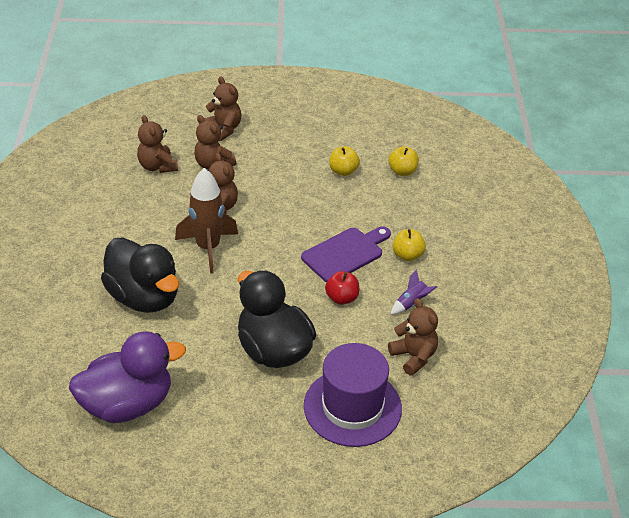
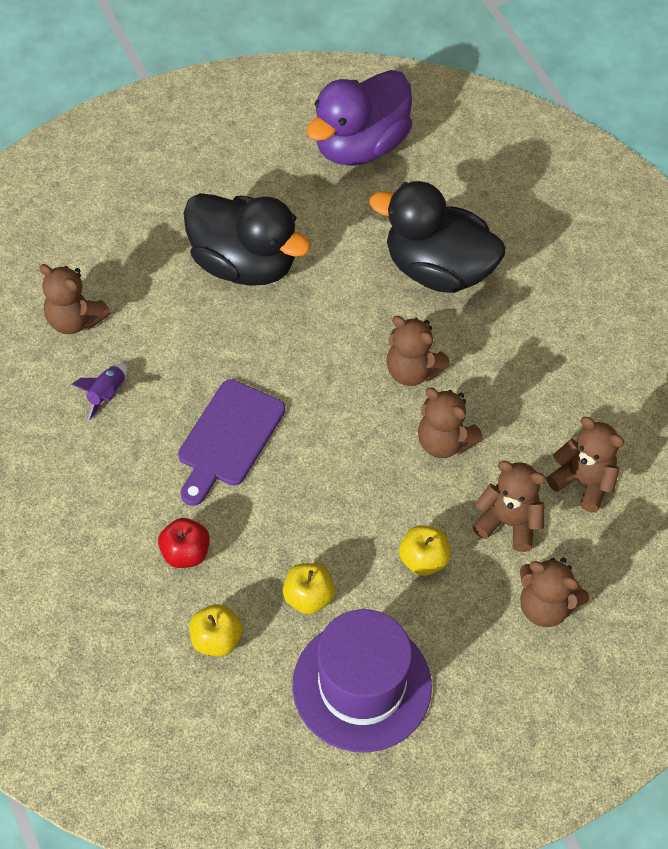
camera: 155 degrees right, 15 degrees up
(208, 248) = (412, 371): brown rocket -> brown teddy bear
(342, 298) = (199, 366): red apple -> red apple (185, 553)
(352, 407) = (120, 232): purple hat -> purple hat (362, 685)
(407, 255) = (142, 471): yellow apple -> yellow apple (423, 560)

